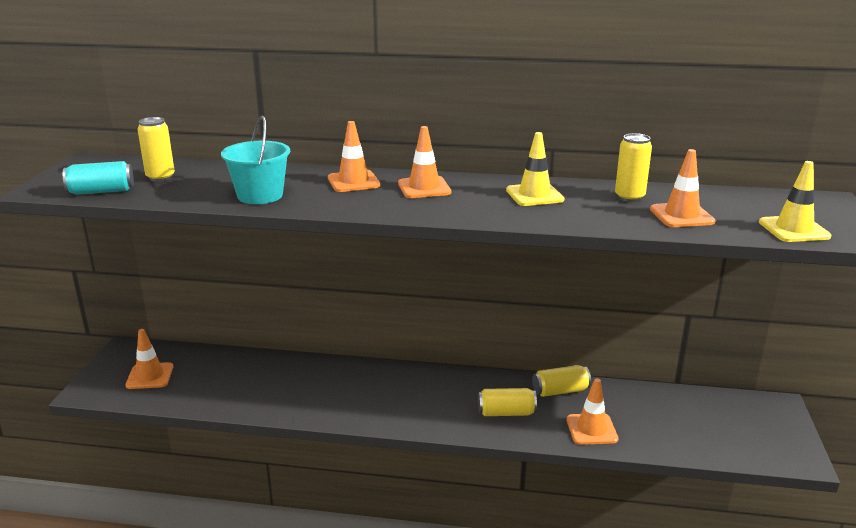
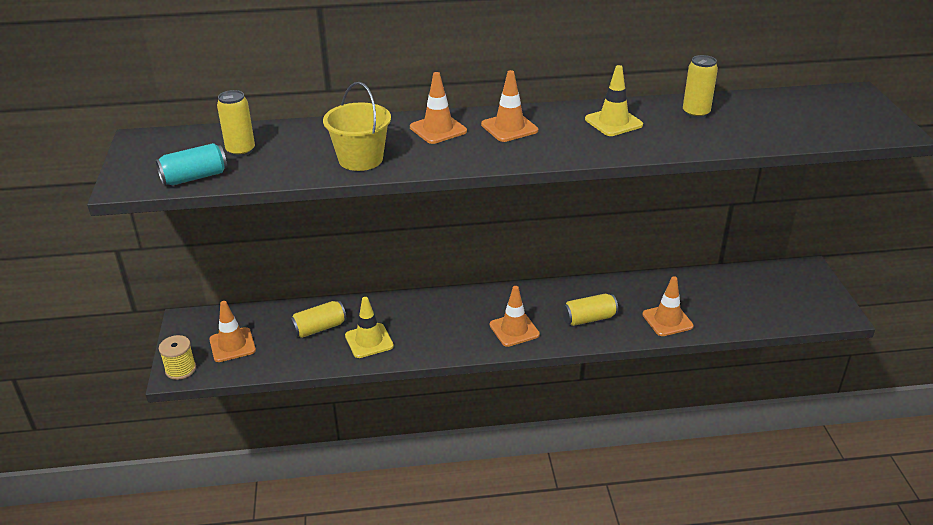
camera: 15 degrees left, 10 degrees up
(91, 389) = (180, 369): none -> yellow spool
(260, 195) = (360, 159): turquoise bucket -> yellow bucket
(560, 391) = (626, 289): yellow can -> yellow can (319, 328)
(681, 215) = (749, 128): orange traffic cone -> orange traffic cone (514, 330)
(793, 229) = (844, 130): yellow traffic cone -> yellow traffic cone (369, 341)

